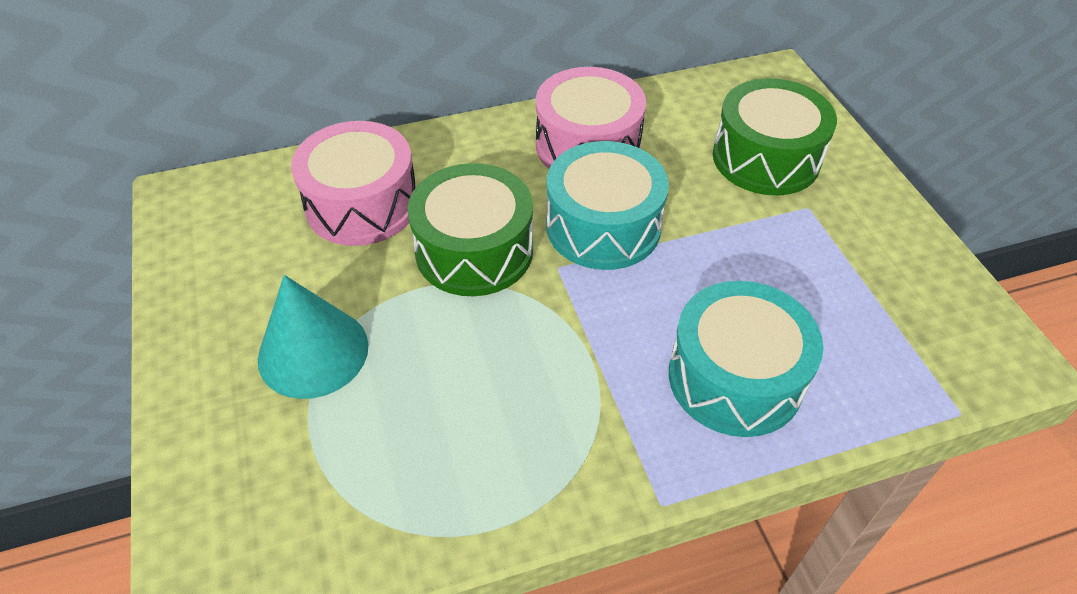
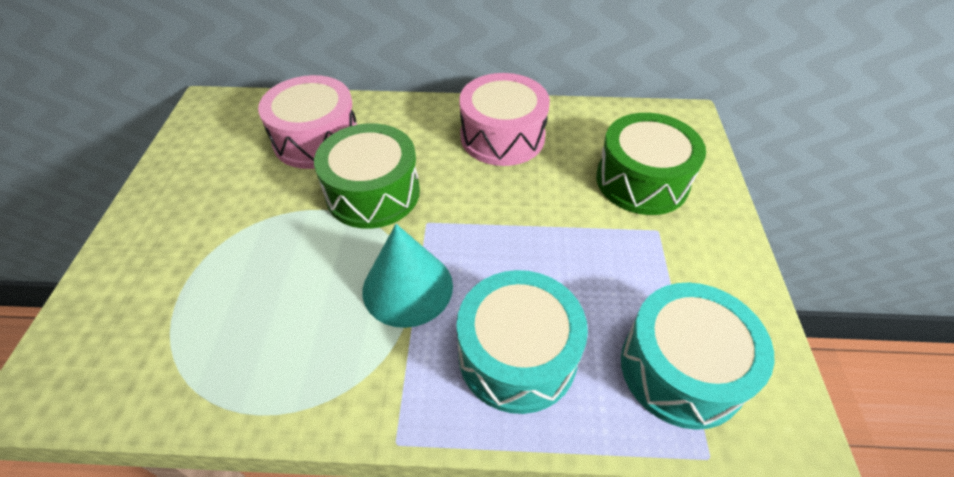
camera: 20 degrees right, 0 degrees up
(313, 352) = (219, 234): turquoise cone -> turquoise cone (407, 287)
(603, 226) = (479, 200): turquoise drum -> turquoise drum (681, 368)

